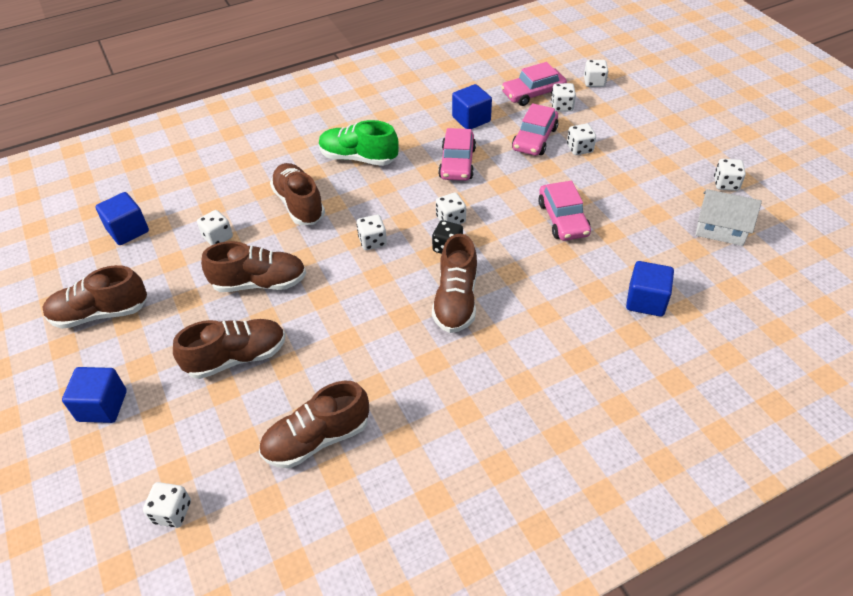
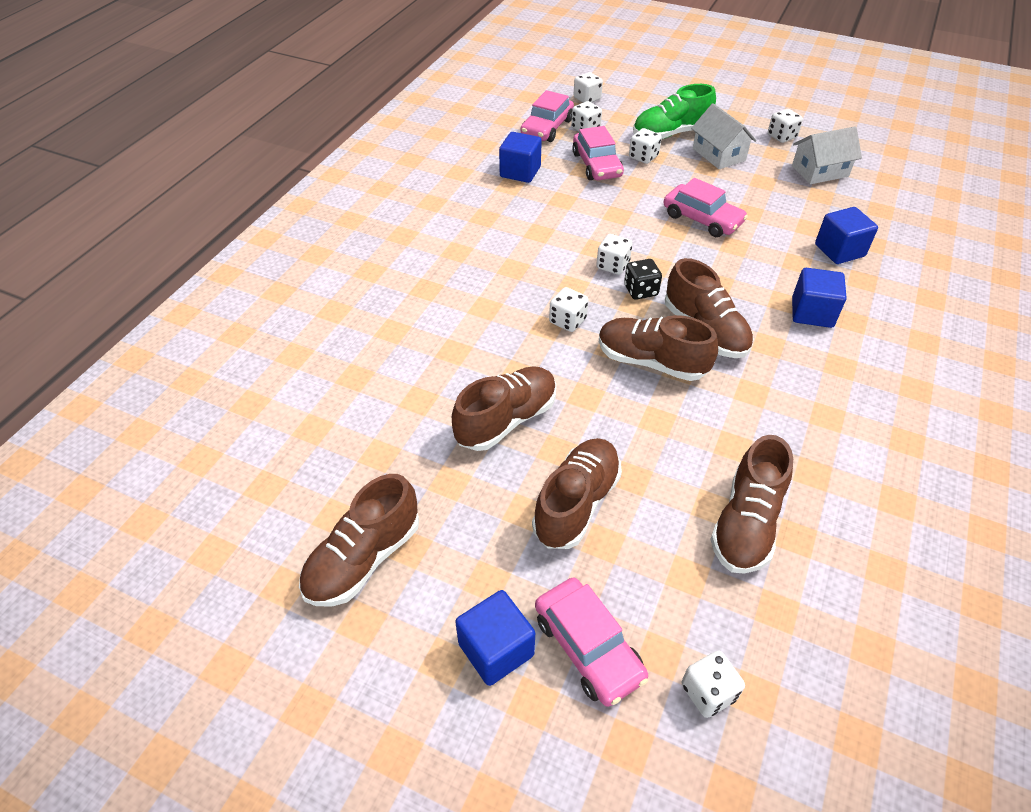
camera: 40 degrees left, 0 degrees up
(128, 230) = (281, 454): blue cube -> blue cube (812, 313)
(218, 237) = (402, 402): white dice -> none
(299, 204) = (450, 325): brown shoe -> brown shoe (651, 362)
(358, 158) = (455, 253): green shoe -> green shoe (670, 134)
(457, 163) = (556, 215): pink car -> pink car (588, 647)
(646, 174) = (718, 154): none -> white house

